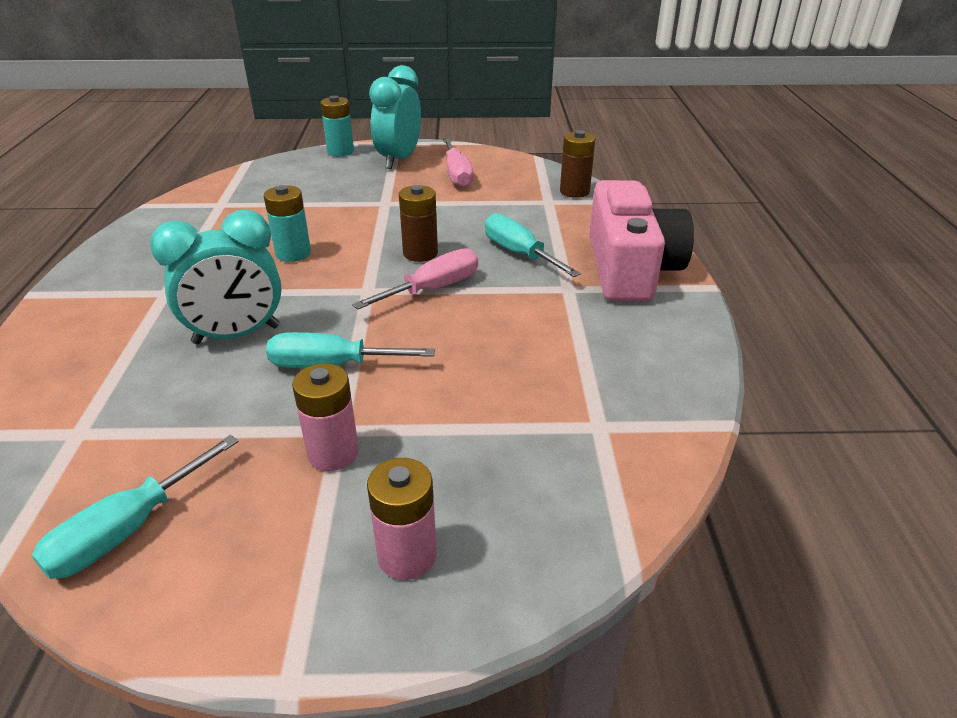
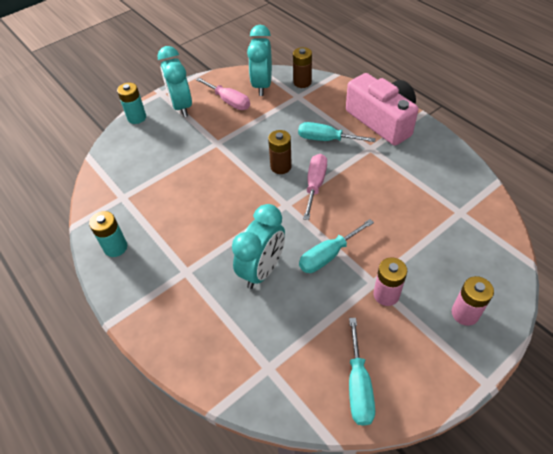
camera: 35 degrees left, 15 degrees up
(293, 253) = (217, 205): turquoise battery -> turquoise battery (115, 247)
(518, 176) = (262, 85): none -> turquoise clock

